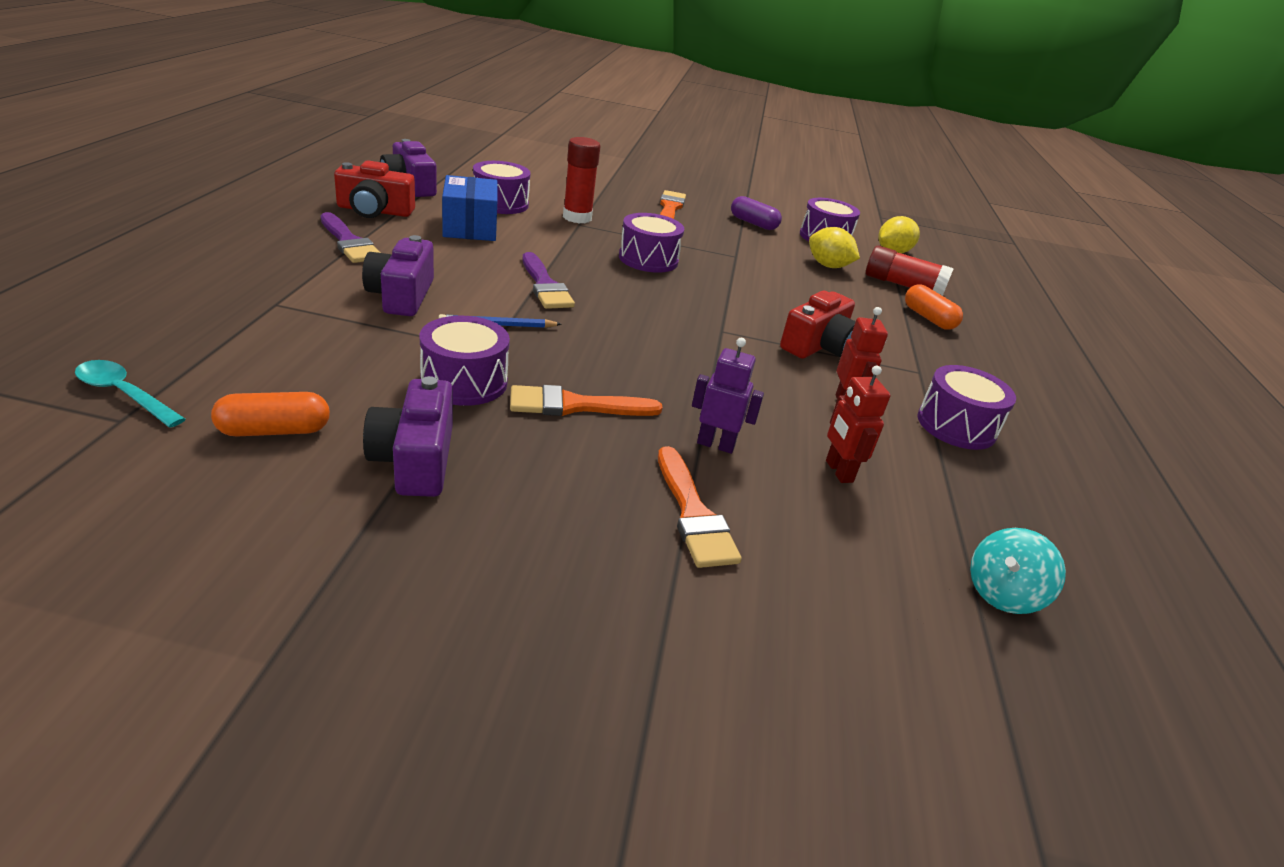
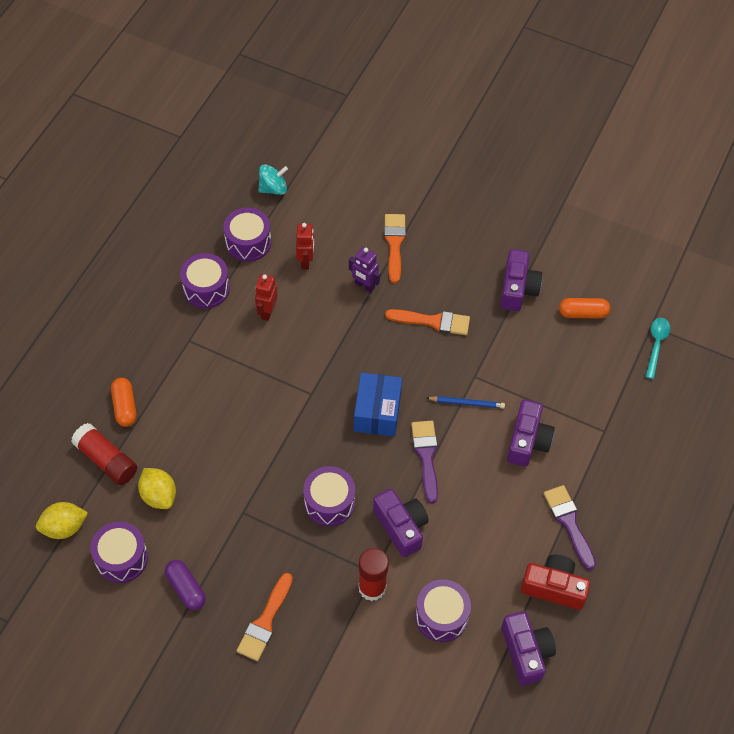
camera: 160 degrees left, 25 degrees up
(124, 394) = (656, 345): turquoise spoon -> turquoise spoon turned 120 degrees counterclockwise
(464, 381) = (491, 346): purple drum -> purple drum (248, 242)
(470, 227) = (474, 558): blue box -> blue box (377, 412)
(559, 245) = (401, 527): none -> purple camera
(818, 346) = (247, 372): red camera -> none

